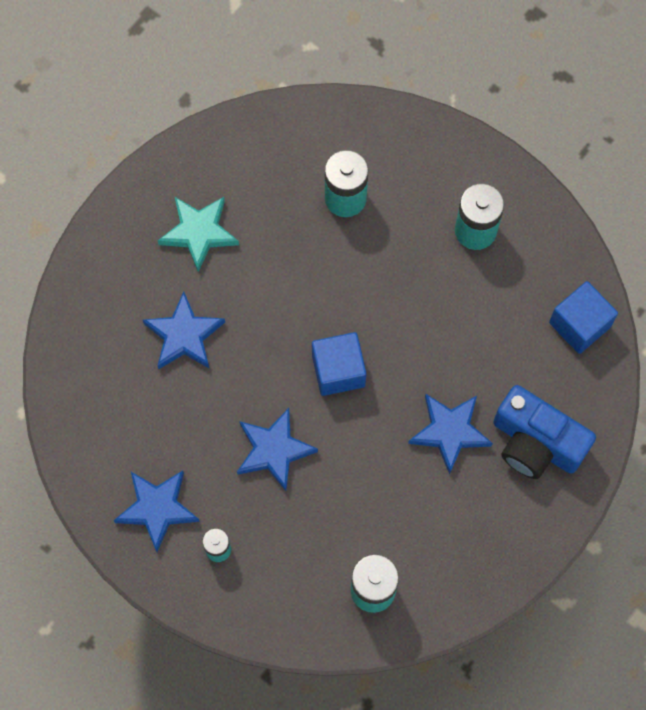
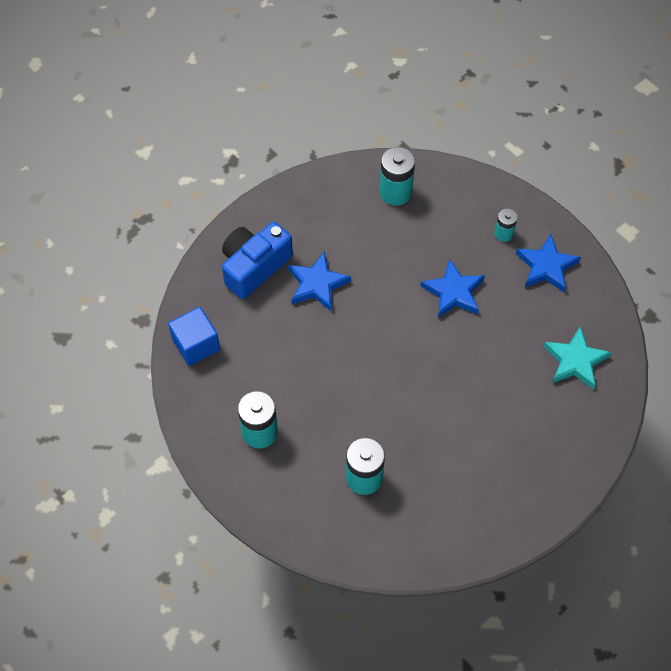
camera: 170 degrees left, 10 degrees down
(184, 335) = (515, 387): blue star -> none
(199, 233) = (494, 468): turquoise star -> turquoise star (575, 361)
(338, 370) = (394, 341): blue cube -> none
(536, 443) = (254, 266): blue camera -> blue camera turned 90 degrees counterclockwise

